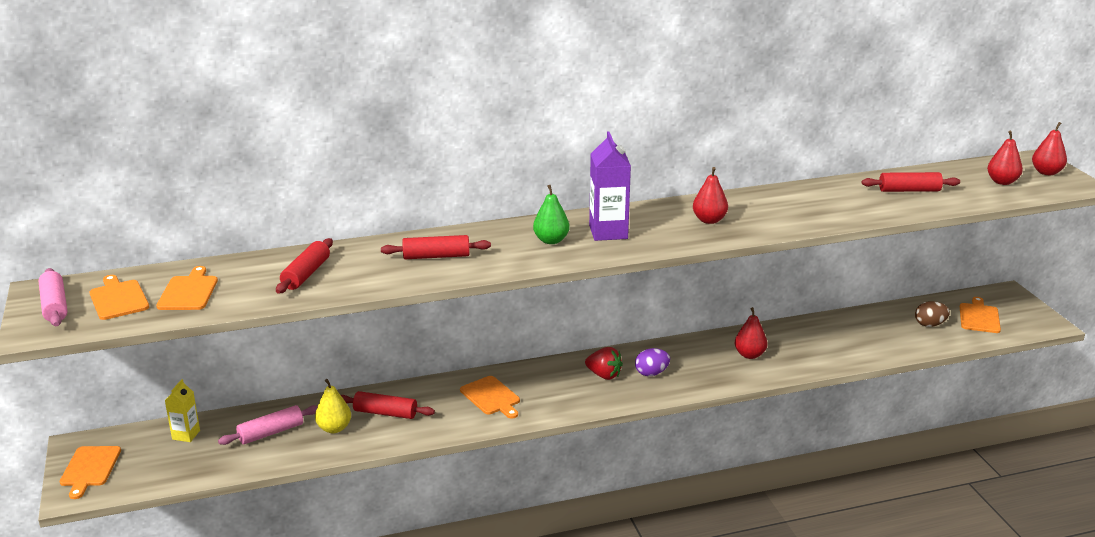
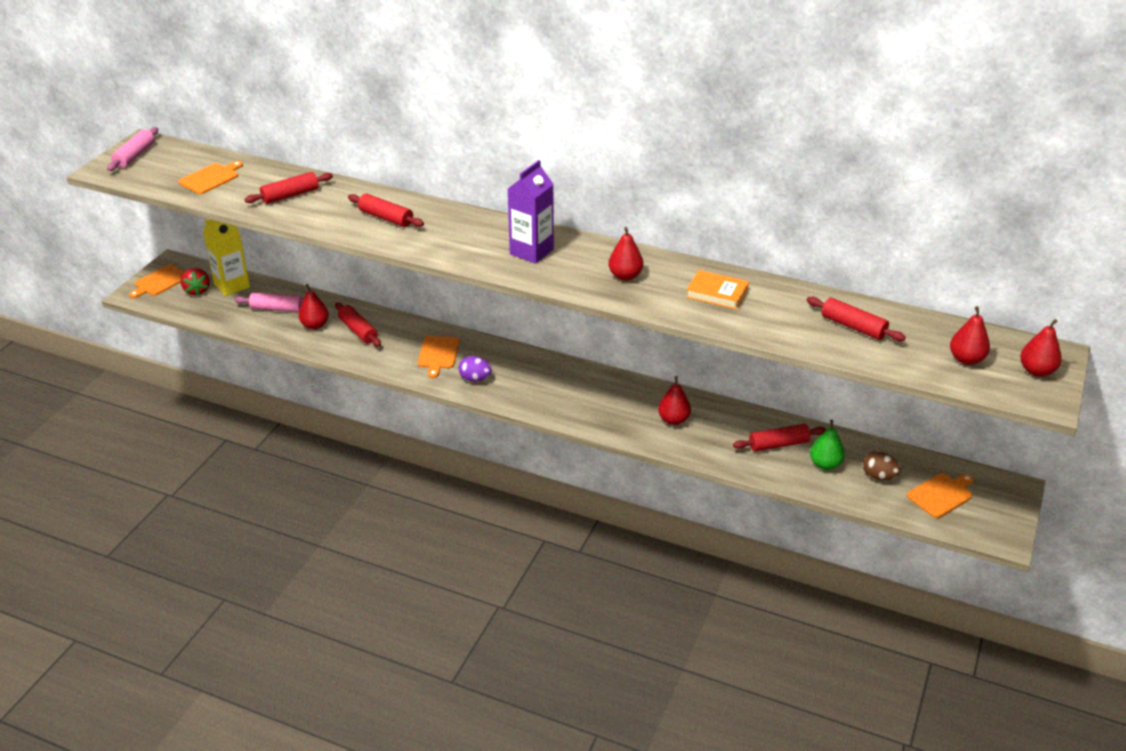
camera: 40 degrees right, 10 degrees up
(118, 299) = (170, 166): orange cutting board -> none
(186, 435) = (232, 285): yellow carton -> yellow carton, size x1.68
(334, 428) = (315, 325): yellow pear -> red pear
(551, 240) = (480, 240): green pear -> green pear (825, 464)
(604, 375) = (538, 378): red strawberry -> red strawberry (197, 291)
(651, 373) = (574, 395): purple egg -> purple egg (475, 379)
(791, 205) = (717, 293): none -> orange book
(841, 336) = (778, 444): none -> red rolling pin

